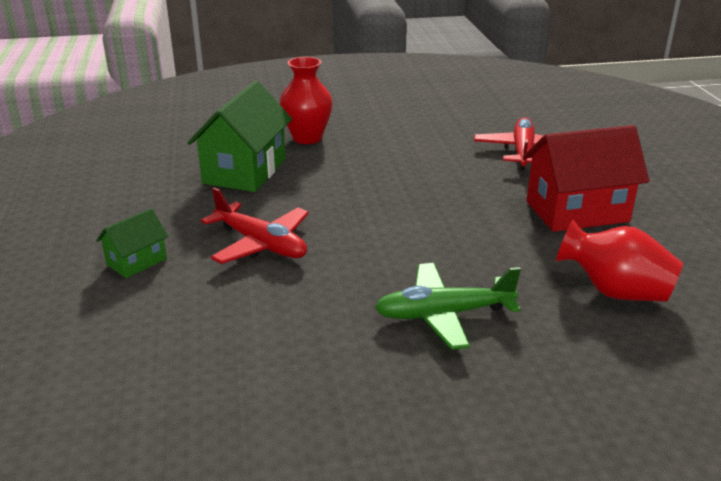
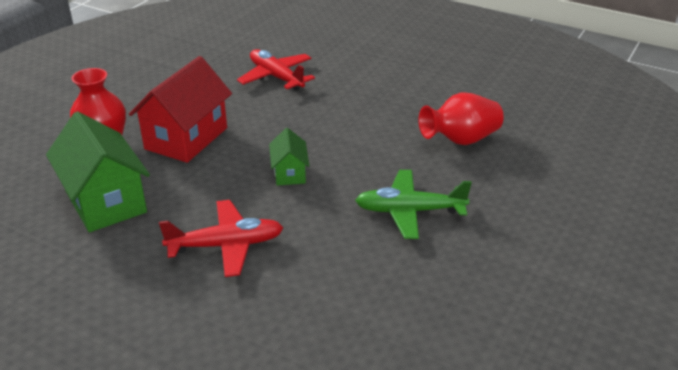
camera: 50 degrees left, 5 degrees up
(136, 261) = (159, 322): green house -> green house (289, 173)
(443, 314) = (409, 211): green plane -> green plane turned 60 degrees clockwise
(577, 211) = (370, 102): red house -> red house (186, 138)

